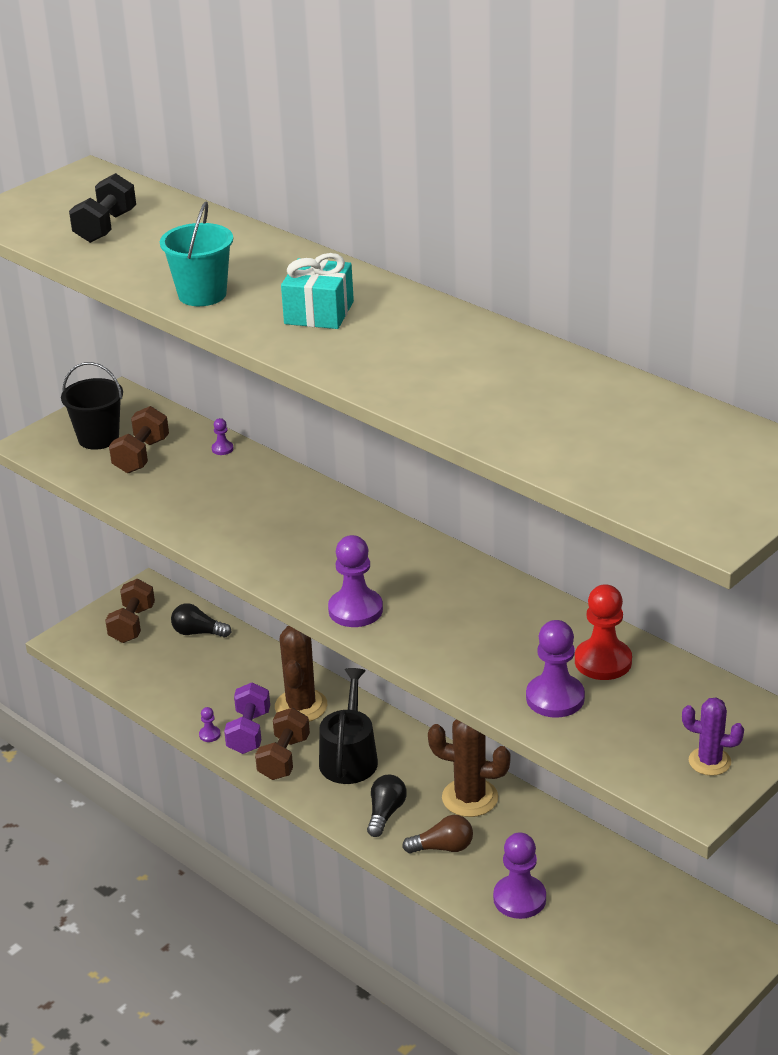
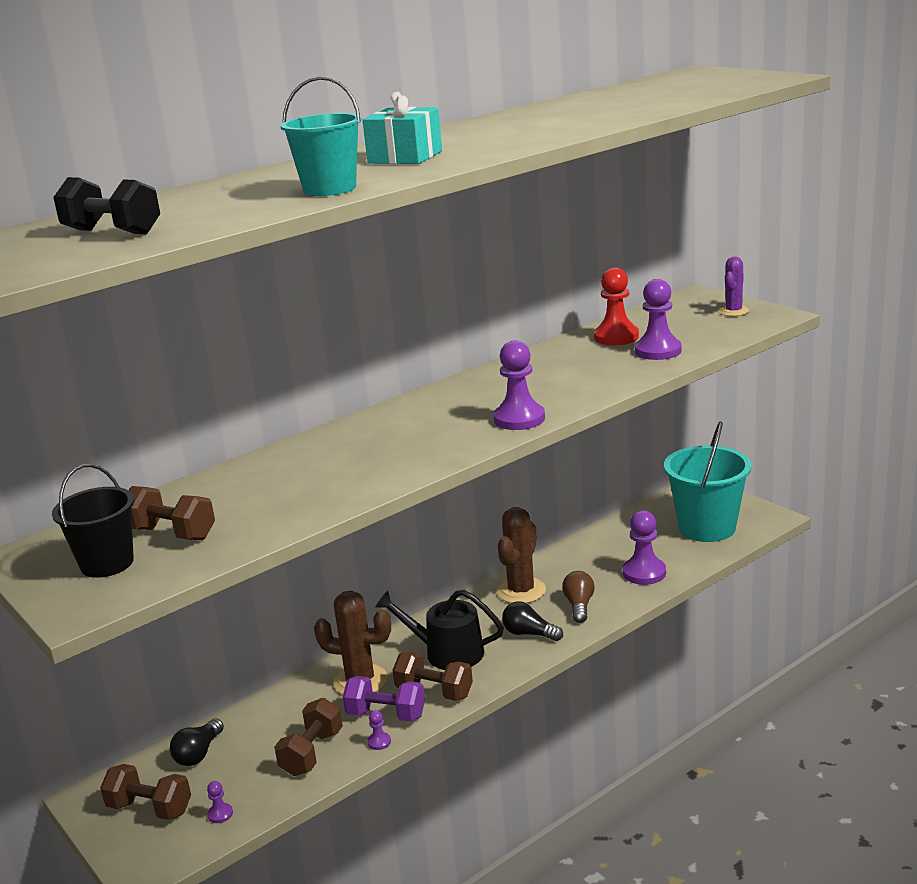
camera: 80 degrees left, 10 degrees down
(196, 697) = (312, 753): none -> brown dumbbell
(222, 449) = (197, 487): purple pawn -> purple pawn (220, 814)
(640, 955) = (707, 528): none -> turquoise bucket

